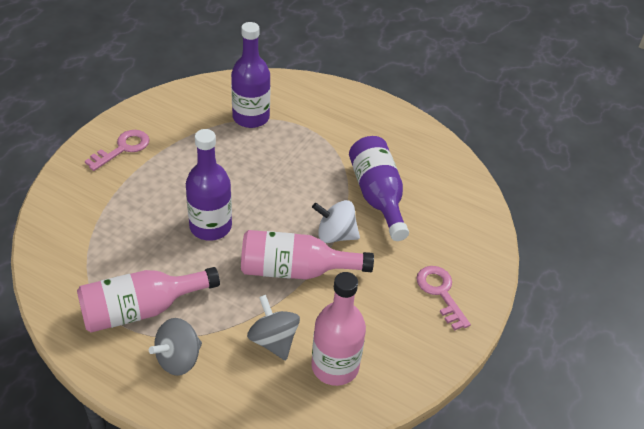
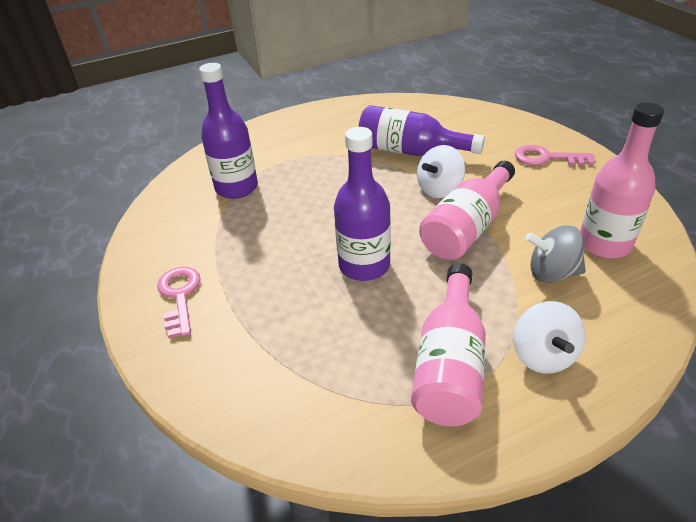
camera: 50 degrees left, 5 degrees down
(178, 359) = (543, 355): grey spinning top -> white spinning top

